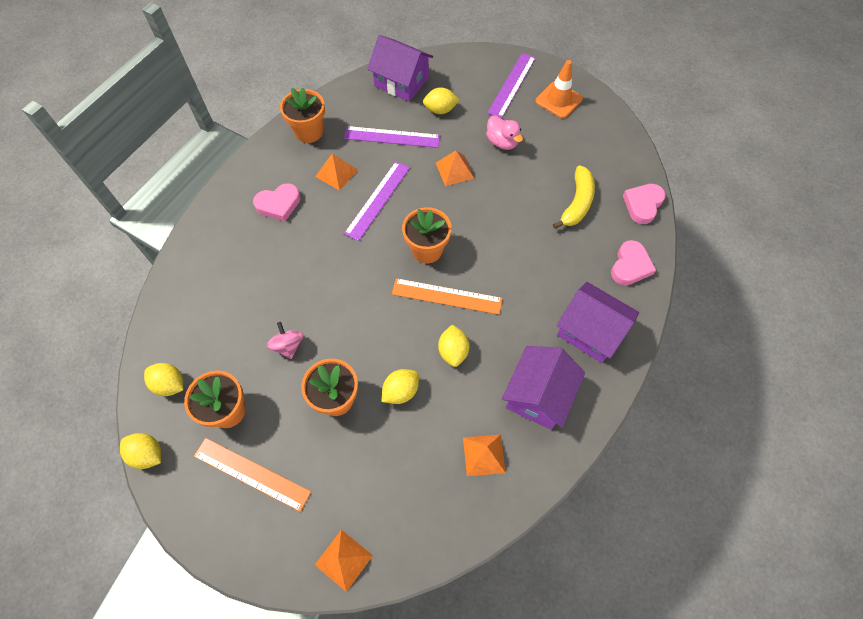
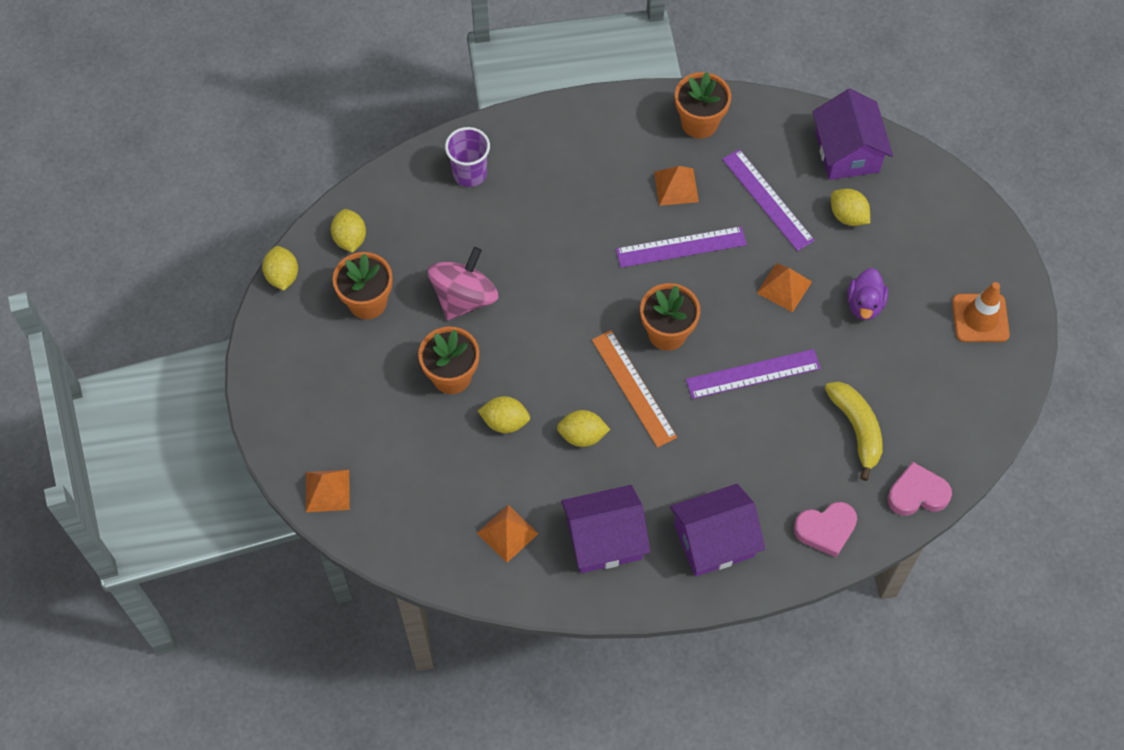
camera: 50 degrees right, 0 degrees up
(206, 273) = (469, 173): none -> purple cup
(252, 473) = (334, 365): orange ruler -> none
(279, 204) = (593, 168): pink heart -> none
(288, 346) = (464, 297): pink spinning top -> pink spinning top, size x1.77
(453, 351) = (582, 436): yellow lemon -> yellow lemon turned 45 degrees clockwise
(502, 142) = (864, 304): pink duck -> purple duck
(512, 85) = (954, 257): purple ruler -> purple ruler (753, 374)
(577, 203) = (856, 429): yellow banana -> yellow banana turned 90 degrees counterclockwise
(590, 331) = (714, 540): purple house -> purple house turned 75 degrees clockwise

